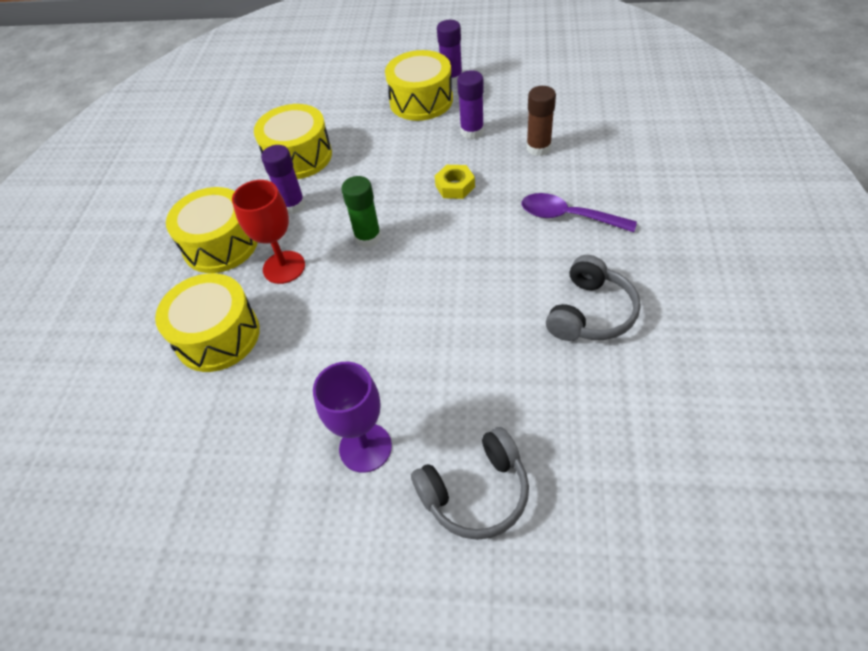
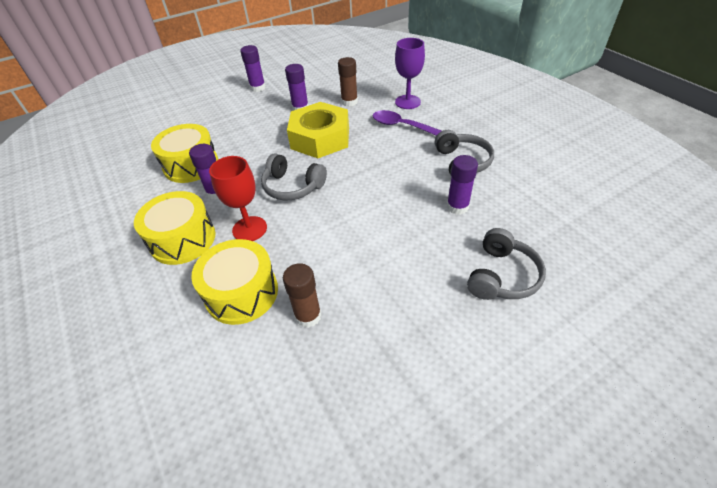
camera: 40 degrees left, 5 degrees down
(248, 400) = (308, 316): none -> brown glue stick
(365, 447) = (416, 293): purple goblet -> purple goblet (407, 102)
(368, 237) = (292, 186): green glue stick -> grey headphones
(421, 101) = (249, 105): yellow drum -> none
(455, 186) = (320, 138): yellow nut -> yellow nut, size x2.30
(519, 371) = (457, 207): none -> purple glue stick
(568, 216) = (401, 126): purple spoon -> purple spoon turned 45 degrees clockwise

